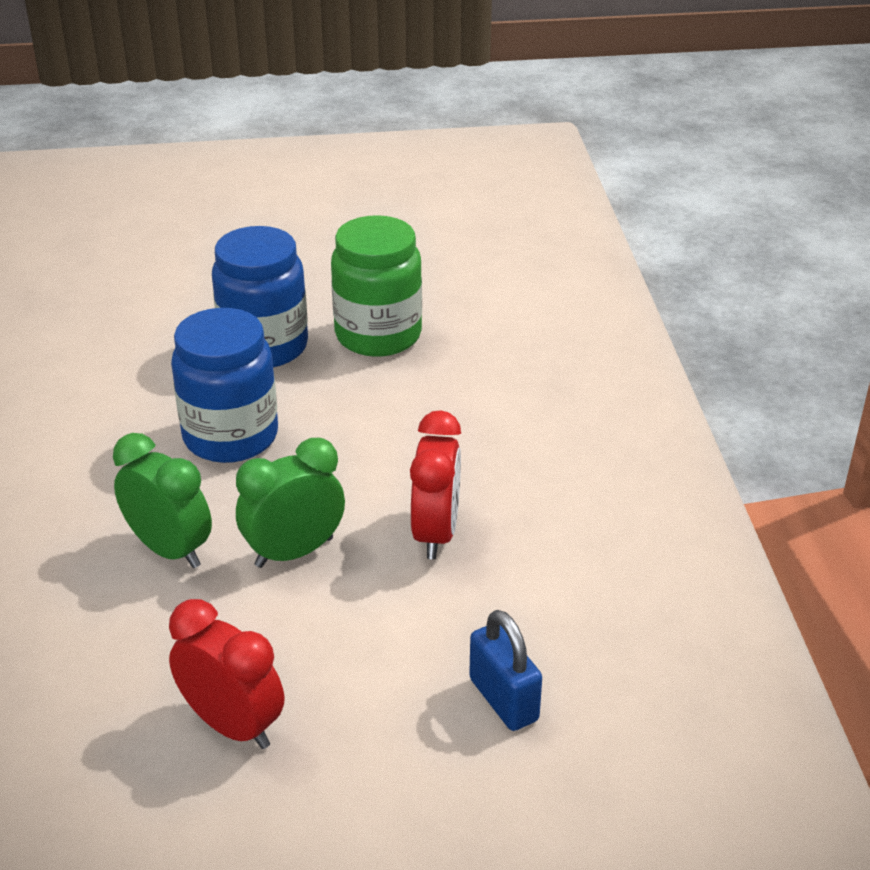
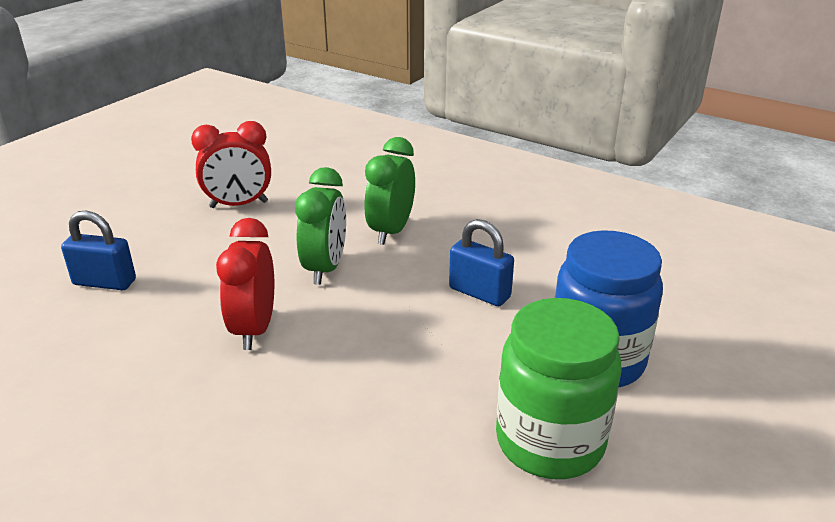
camera: 130 degrees right, 5 degrees down
(170, 550) = (391, 231): green clock -> green clock turned 120 degrees clockwise
(230, 437) = (479, 293): blue jar -> blue padlock
(436, 533) = (254, 329): red clock -> red clock turned 45 degrees clockwise

